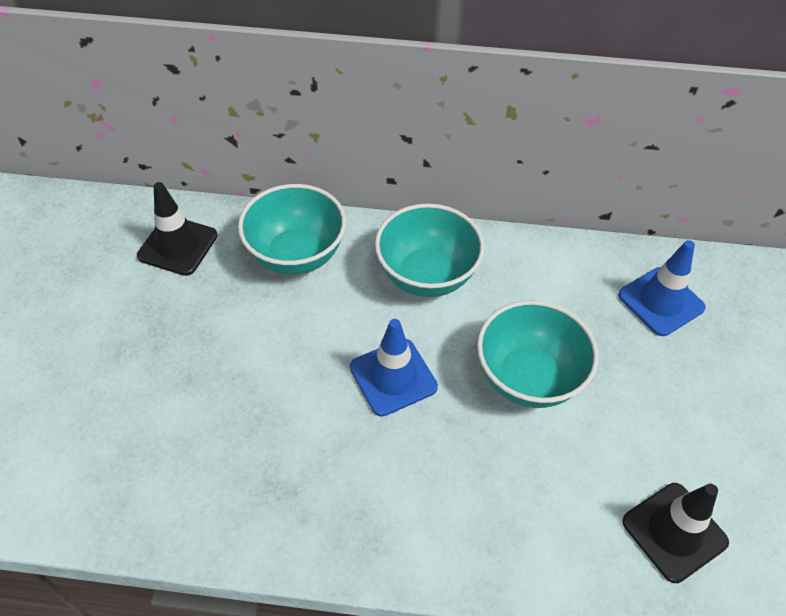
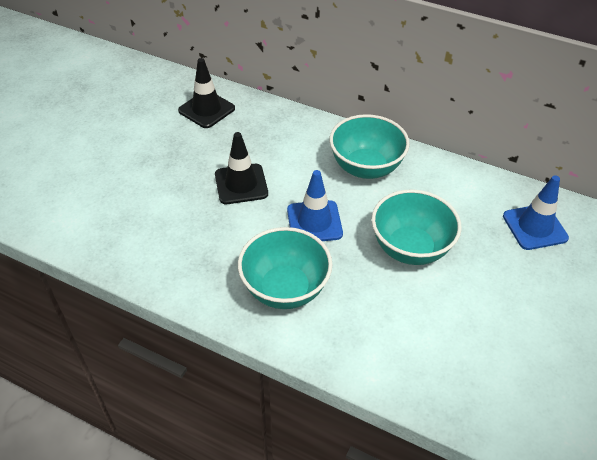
camera: 20 degrees right, 5 degrees down
(296, 255) = (281, 133): turquoise bowl -> turquoise bowl (285, 289)
(674, 532) = (474, 373): black traffic cone -> black traffic cone (241, 184)

